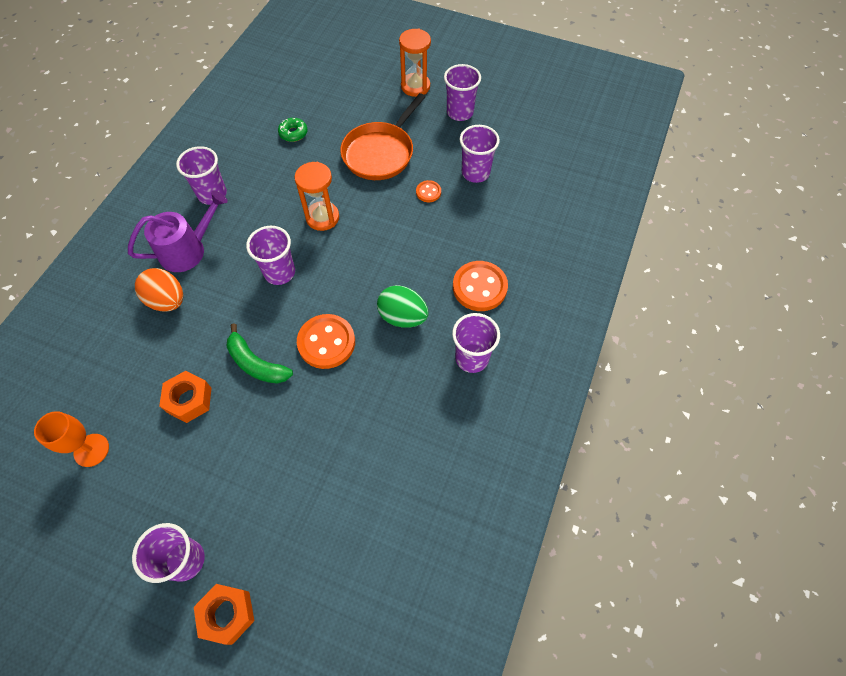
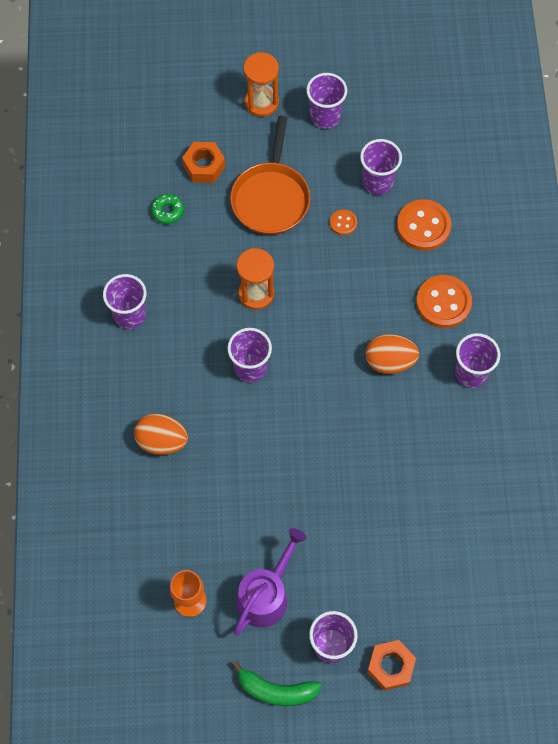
camera: 25 degrees left, 5 degrees up
(187, 250) = (146, 383): purple watering can -> purple watering can (266, 595)
(189, 400) = (246, 520): orange nut -> orange nut (204, 166)
(256, 363) = (284, 462): green banana -> green banana (276, 690)
(326, 342) = (335, 415): orange button -> orange button (423, 226)
(403, 317) = (390, 361): green egg -> orange egg

